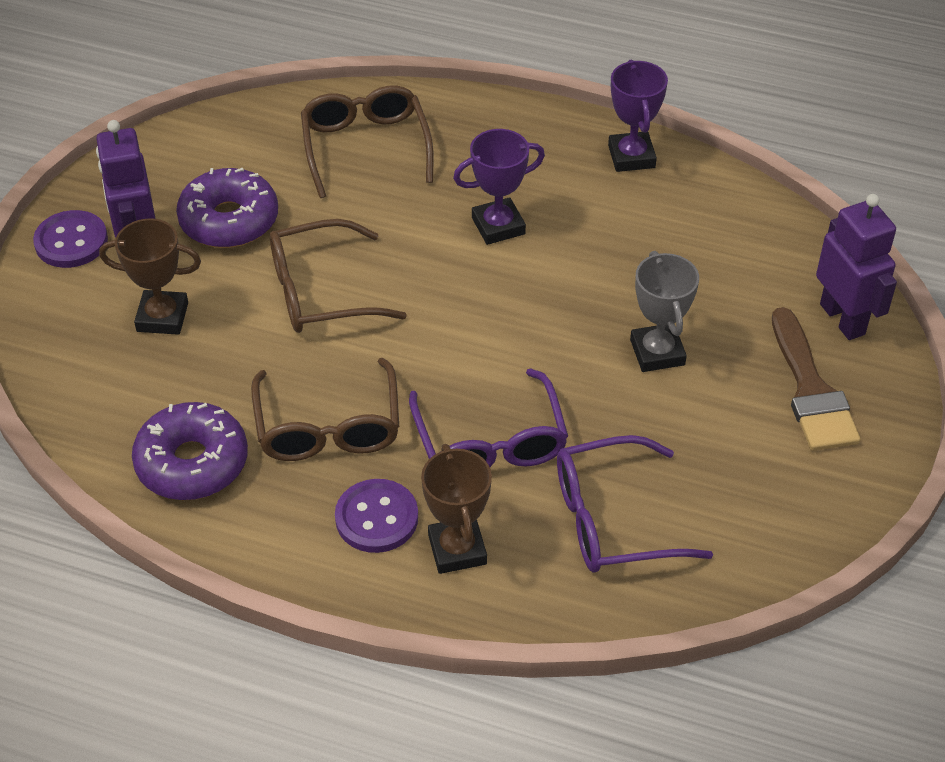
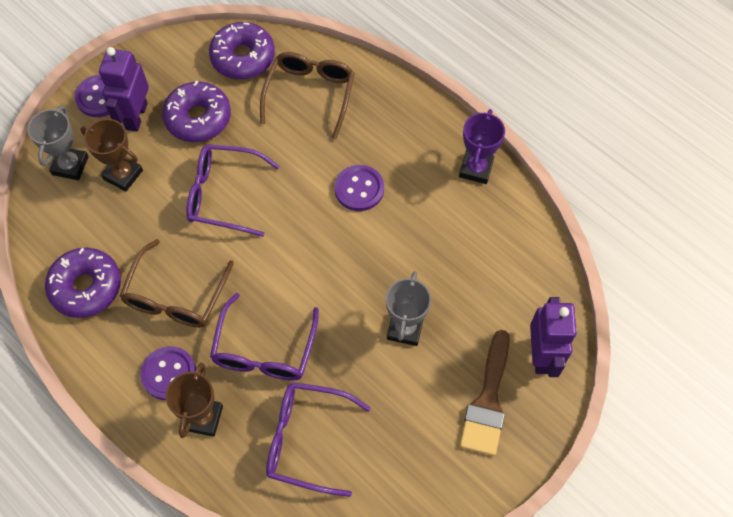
camera: 25 degrees right, 15 degrees up
(78, 332) = (70, 165): none -> grey trophy
(248, 136) = (243, 57): none -> purple donut
(322, 291) = (225, 195): brown glasses -> purple glasses
(498, 226) = (359, 189): purple trophy -> purple button

